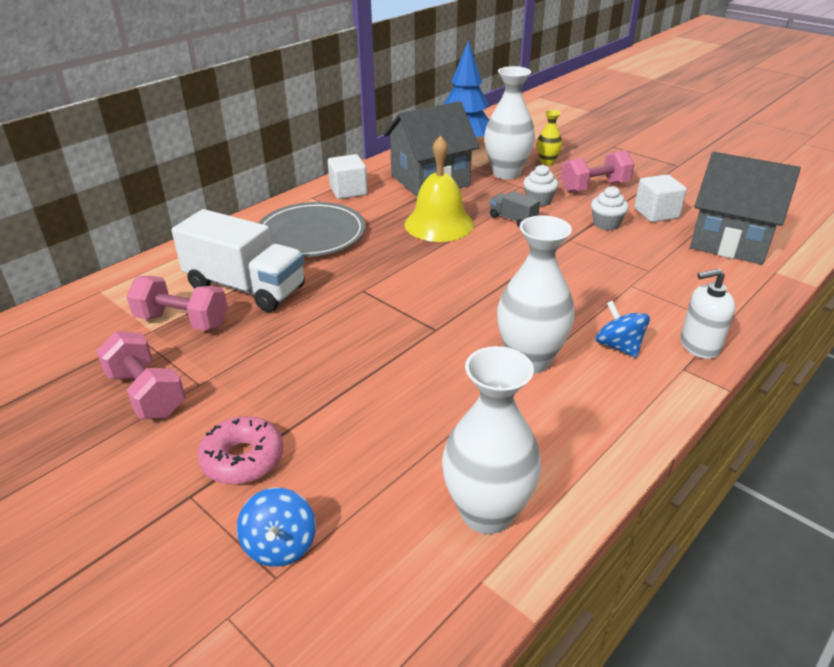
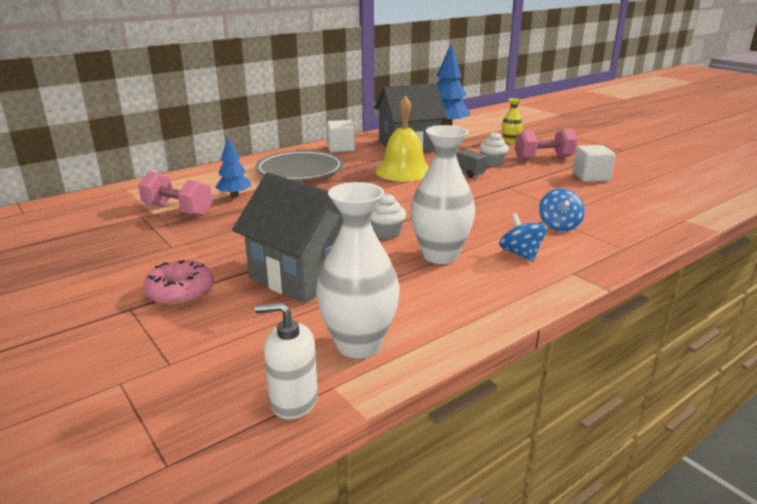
camera: 10 degrees right, 10 degrees down
(146, 393) = (130, 248): pink dumbbell -> none
(246, 287) = (234, 196): white truck -> blue tree
(280, 545) = (182, 345): blue spinning top -> blue spinning top (559, 226)
(506, 173) = (473, 146): white vase -> none
(606, 224) = (544, 180): white cupcake -> white cupcake (386, 233)
(699, 345) = (593, 259): white soap dispenser -> white soap dispenser (293, 400)
(731, 241) = (651, 197): grey house -> grey house (305, 275)

